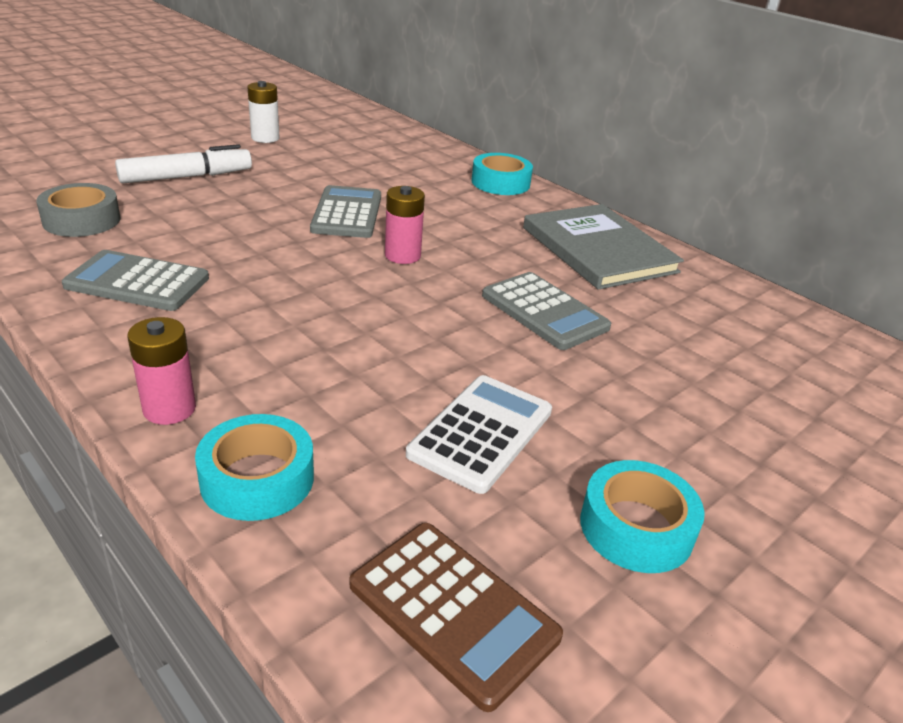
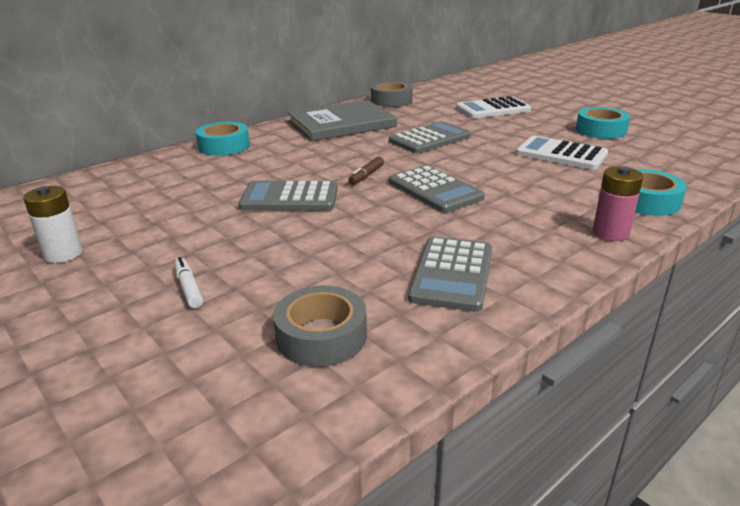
camera: 85 degrees left, 5 degrees down
(187, 177) = (188, 288): white marker -> white marker, size x0.50
(348, 295) = (435, 190): none -> grey calculator
(402, 255) = (366, 175): pink battery -> brown marker
(453, 610) = (681, 159): brown calculator -> none
(734, 398) = (492, 109): none -> white calculator
(738, 296) = (391, 100): none -> grey tape

